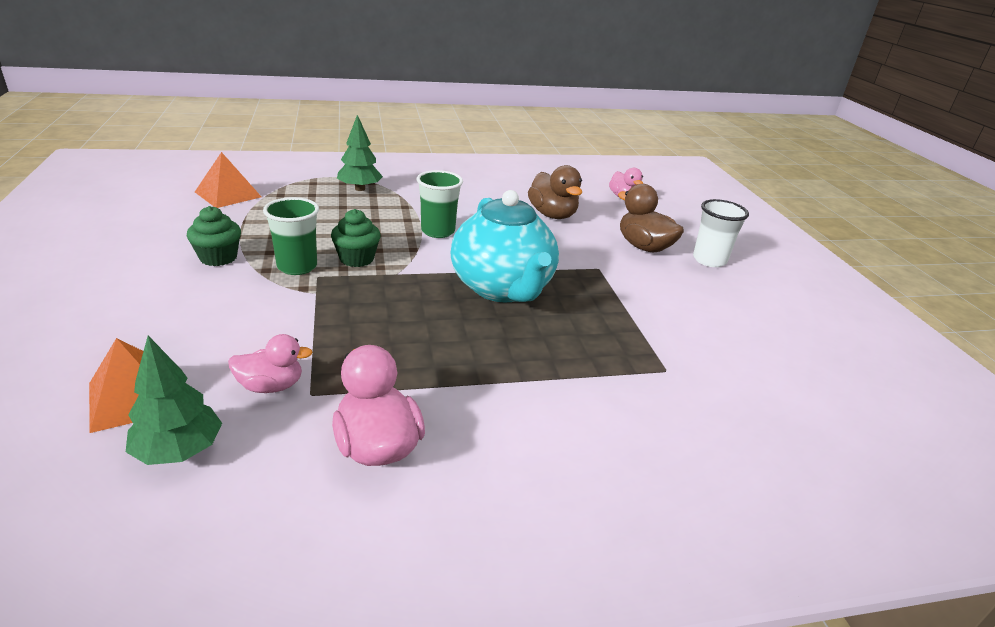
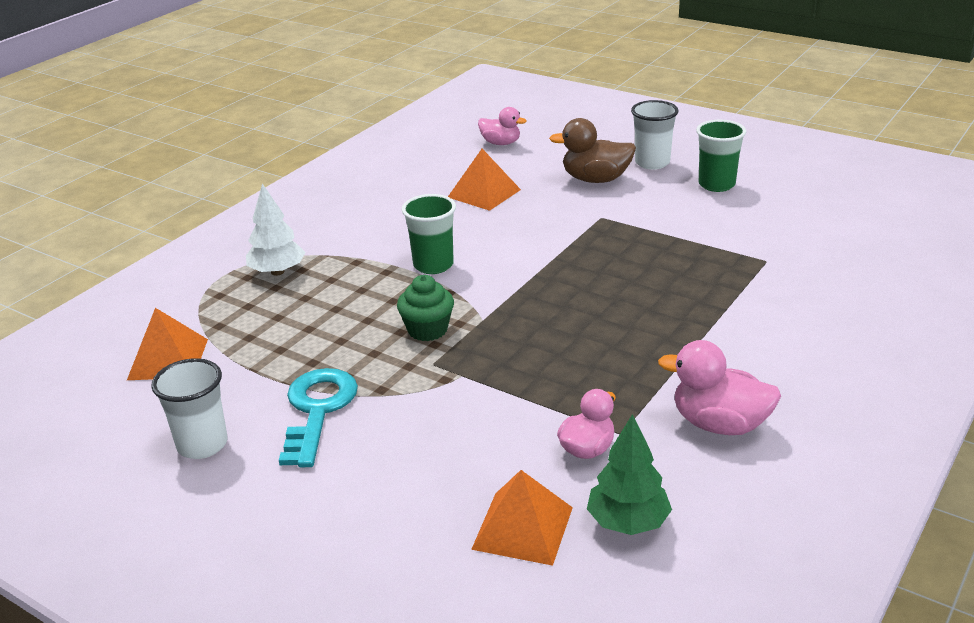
camera: 40 degrees left, 0 degrees up
(145, 237) = (202, 445): none -> white cup
(218, 257) = (318, 410): green cupcake -> turquoise key
(297, 266) = (399, 369): green cup -> green cup (716, 184)
(360, 189) = (277, 272): green tree -> white tree
(502, 288) = (575, 277): turquoise teapot -> none
(552, 215) = (484, 193): brown duck -> orange pyramid

